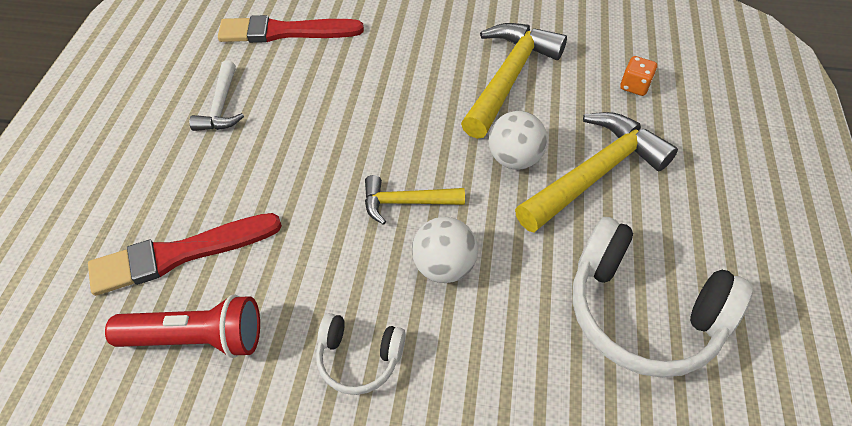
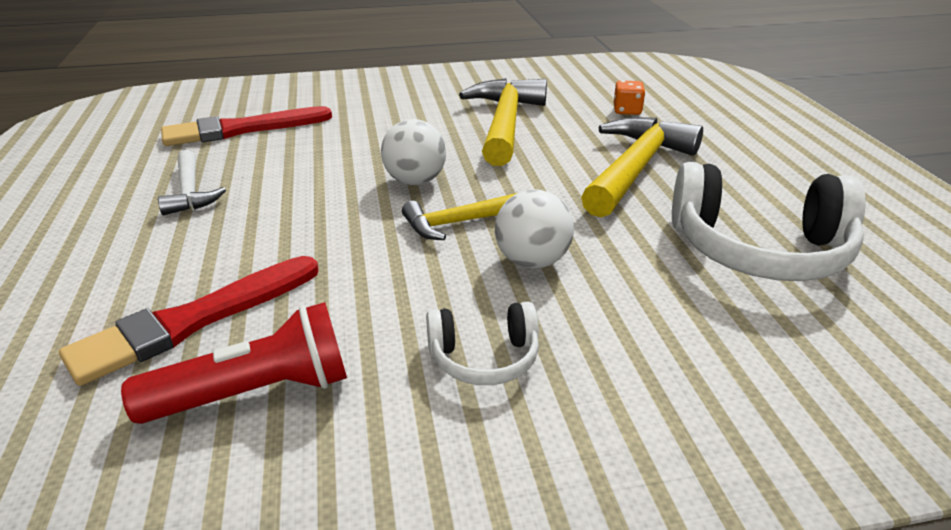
camera: 20 degrees left, 20 degrees down
(514, 159) = (550, 173): white ball -> white ball (415, 181)

